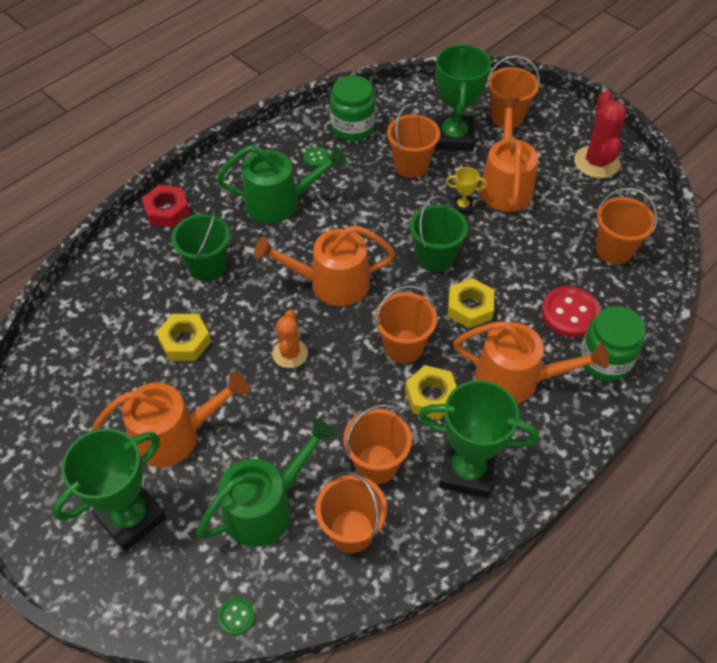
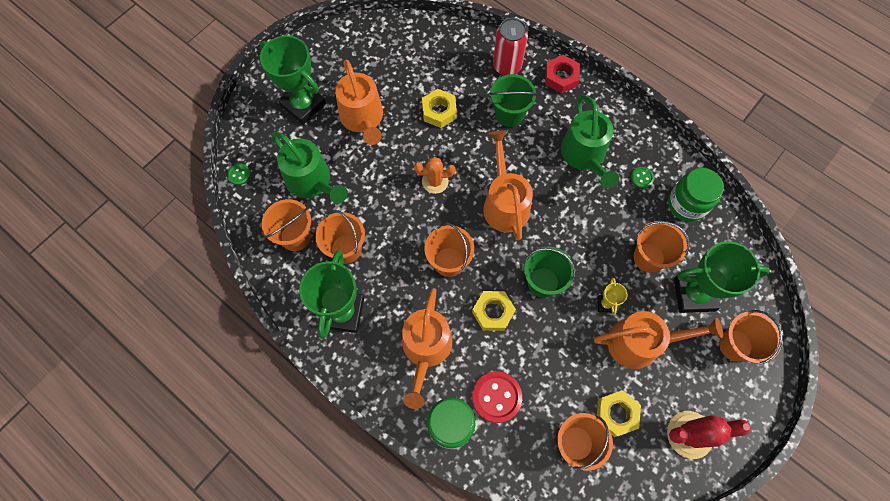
camera: 85 degrees right, 15 degrees up
(135, 262) = (507, 66): none -> red can
(431, 396) = (405, 284): yellow nut -> yellow nut (616, 414)

